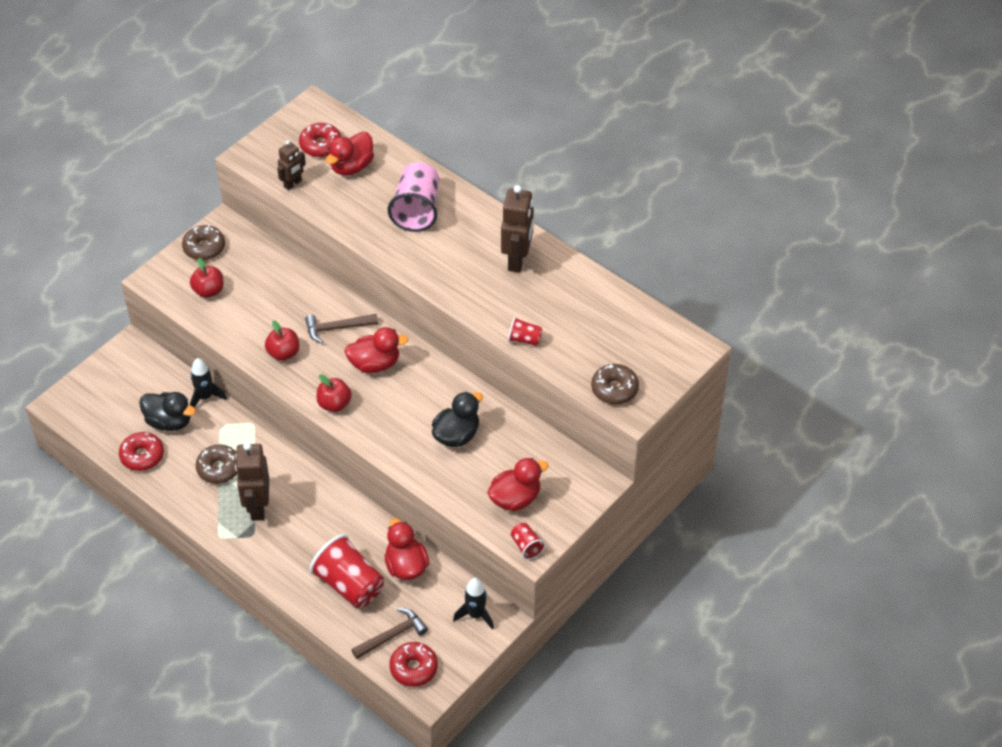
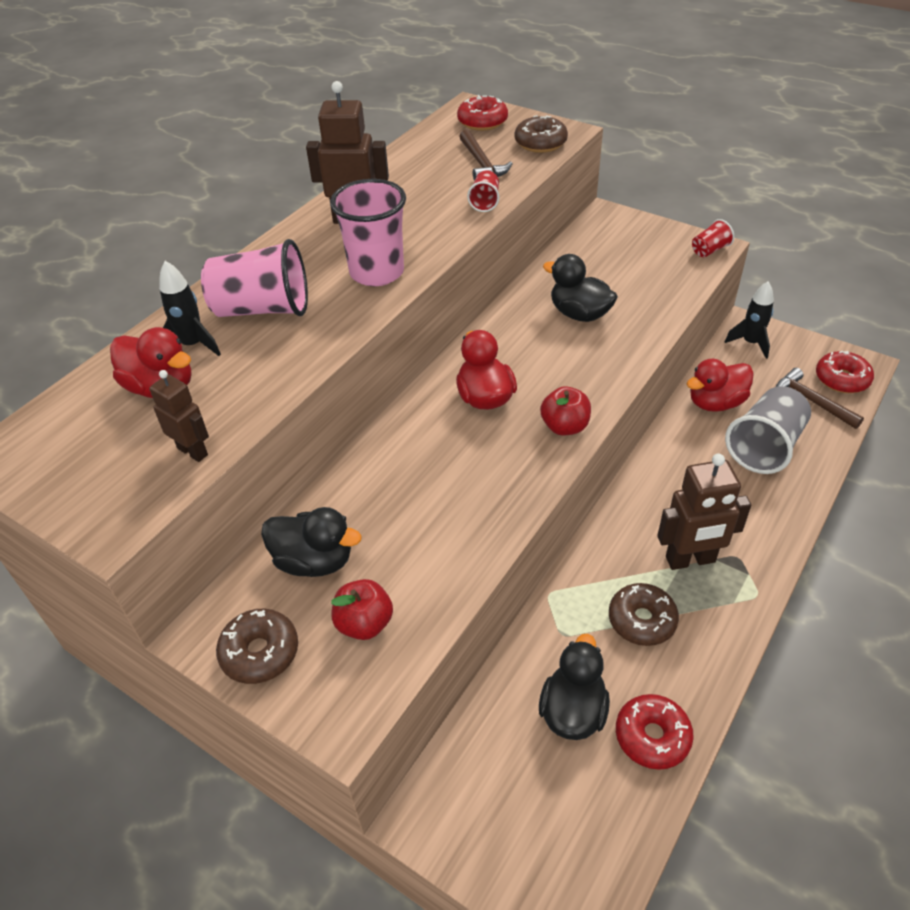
camera: 95 degrees left, 5 degrees down
(205, 397) = (513, 668): black rocket -> black rocket (193, 345)
(258, 270) = (314, 561): none -> black duck
(283, 353) = (485, 497): red apple -> none
(320, 145) = (102, 431): red donut -> red donut (482, 122)
(337, 328) = (427, 445): brown hammer -> brown hammer (481, 163)
(349, 584) = (764, 447): red cup -> grey cup
(444, 269) = (377, 272): none -> pink cup
(515, 498) = (651, 263): red duck -> none

